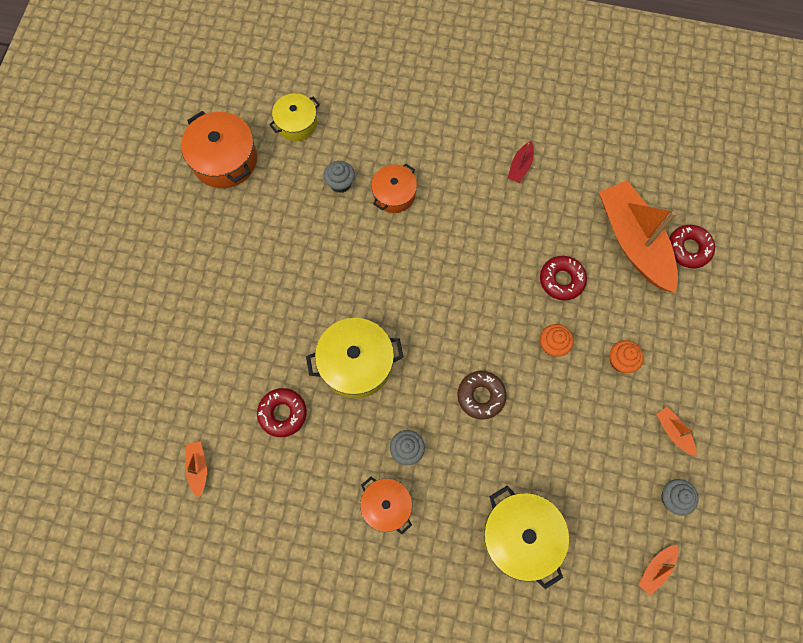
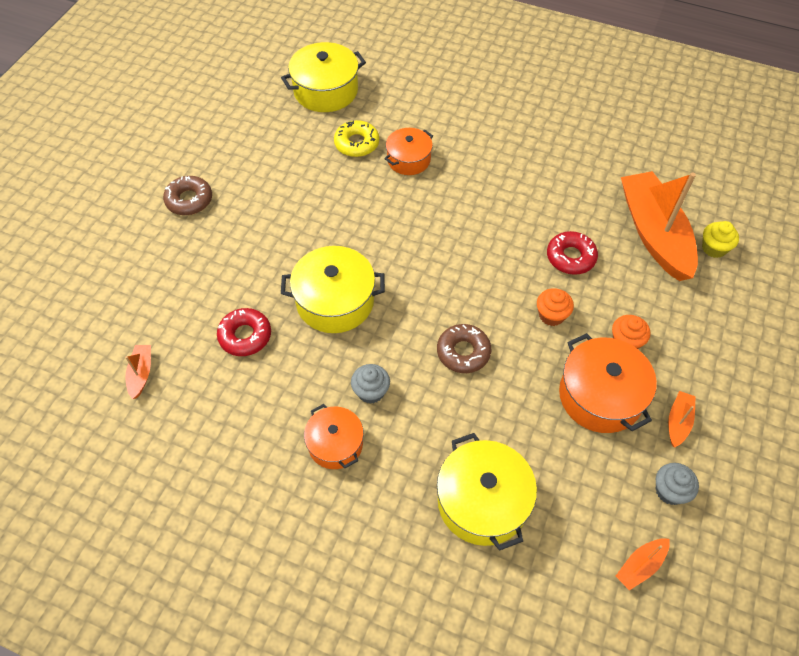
camera: 10 degrees right, 15 degrees down
(193, 275) = (189, 200): none -> brown donut
(224, 159) = (248, 110): orange pot -> orange pot (600, 396)
(296, 123) = (326, 91): yellow pot -> yellow pot, size x1.58
(340, 183) = (356, 143): grey cupcake -> yellow donut
(520, 166) = (543, 153): red boat -> none
(673, 432) = (678, 422): orange boat -> orange boat turned 45 degrees clockwise
(688, 249) = (714, 248): red donut -> yellow cupcake

